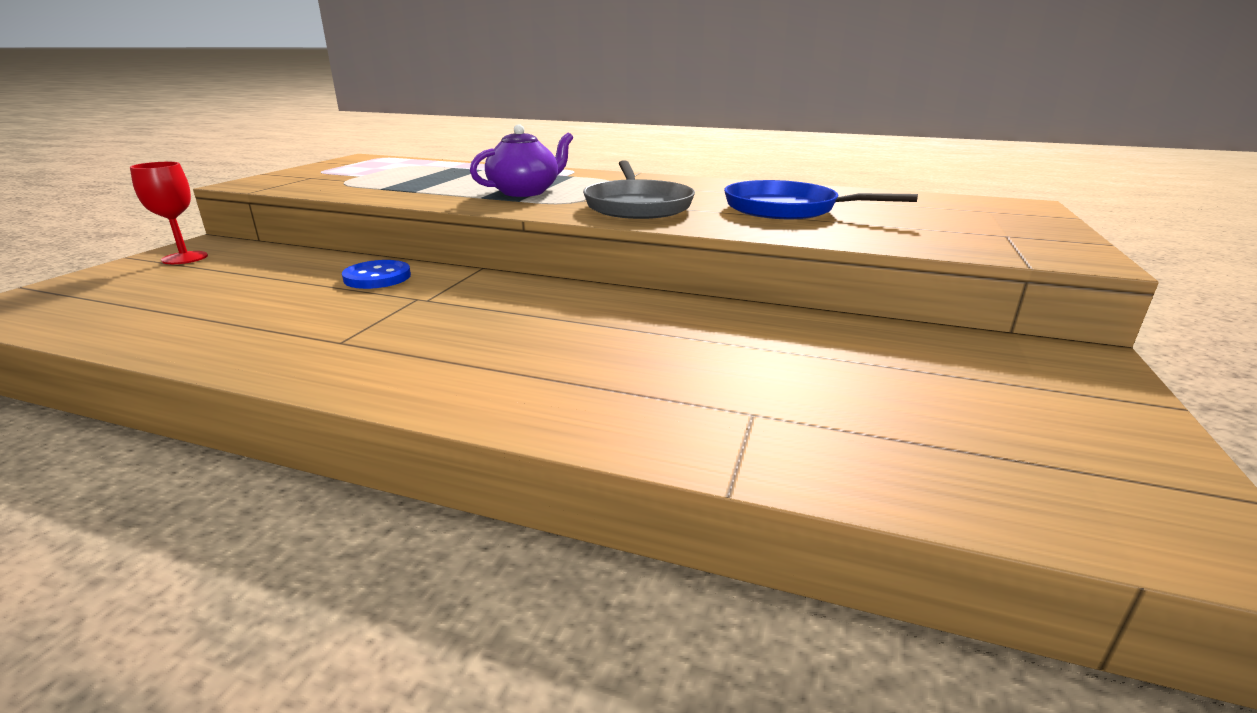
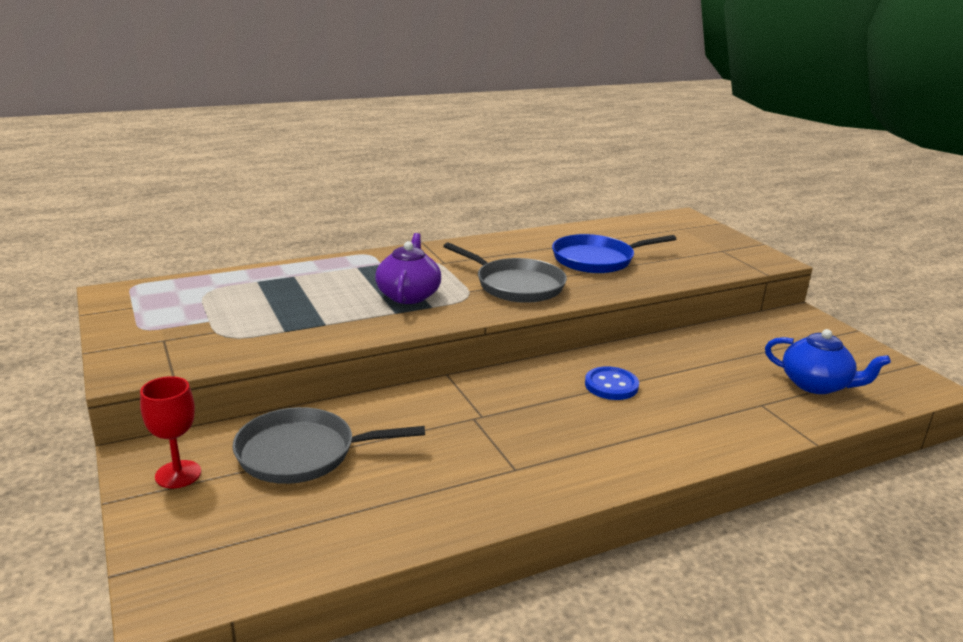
camera: 45 degrees left, 0 degrees up
(262, 273) = (302, 453): none -> grey pan
(377, 277) = (401, 415): blue button -> blue button (611, 385)
(912, 433) = (816, 385): none -> blue teapot

